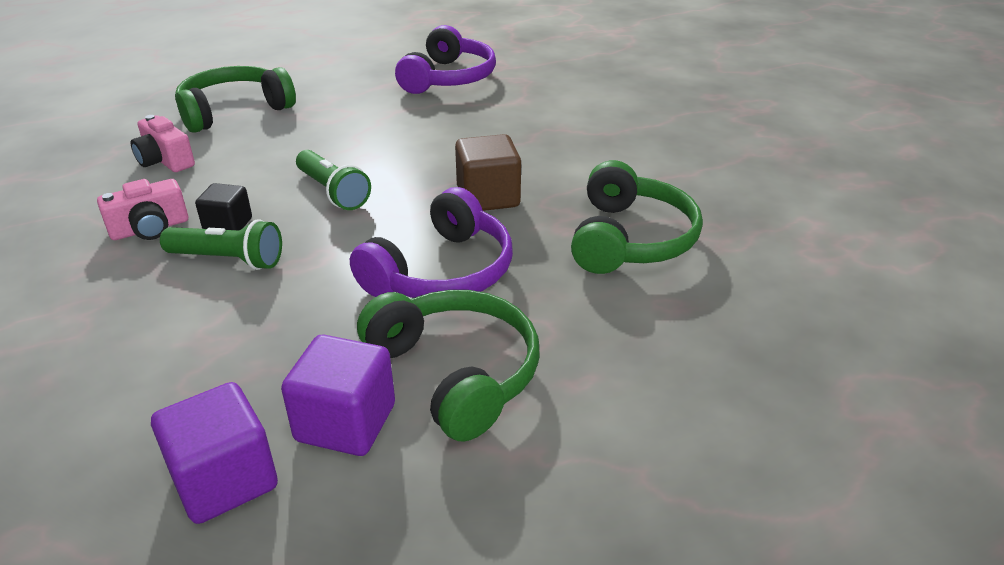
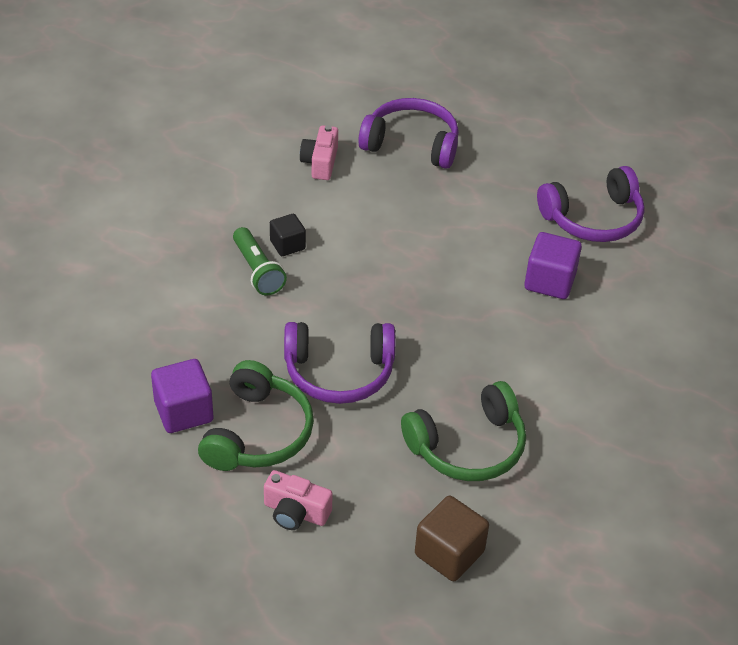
camera: 50 degrees right, 10 degrees up
(150, 229) = (251, 215): pink camera -> pink camera (295, 512)
(225, 480) = (113, 393): purple cube -> purple cube (550, 281)
(234, 111) = (411, 144): green headphones -> purple headphones
(332, 192) = (369, 265): green flashlight -> none
(488, 197) = (443, 345): brown cube -> brown cube (449, 553)

